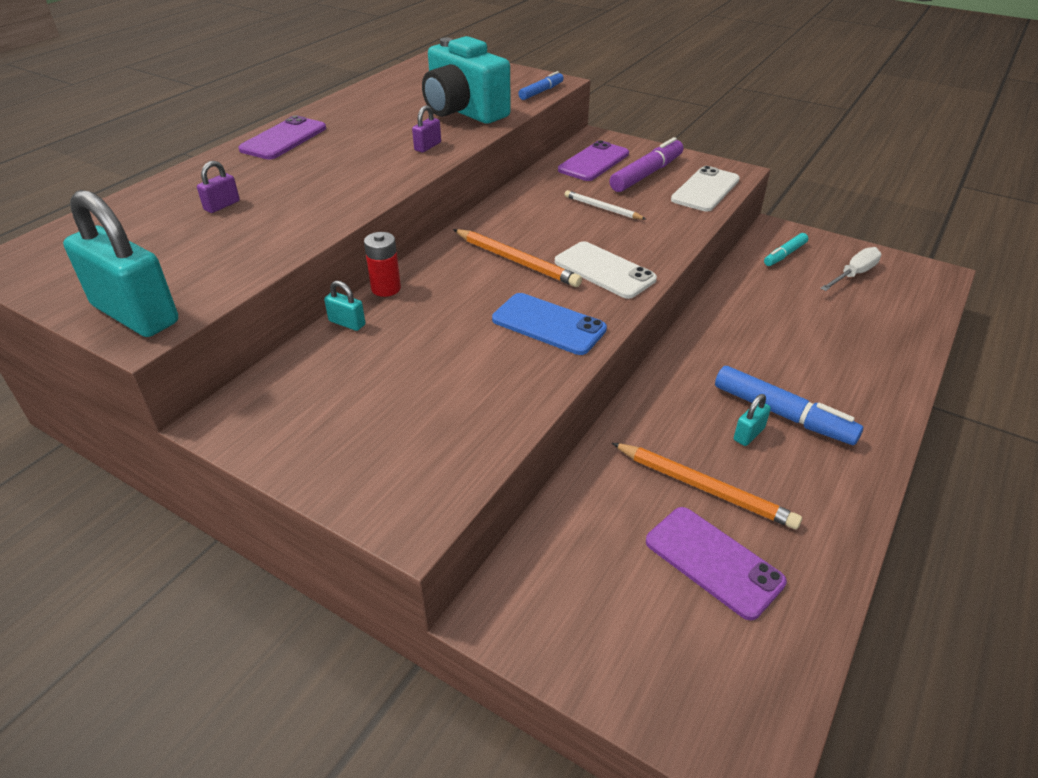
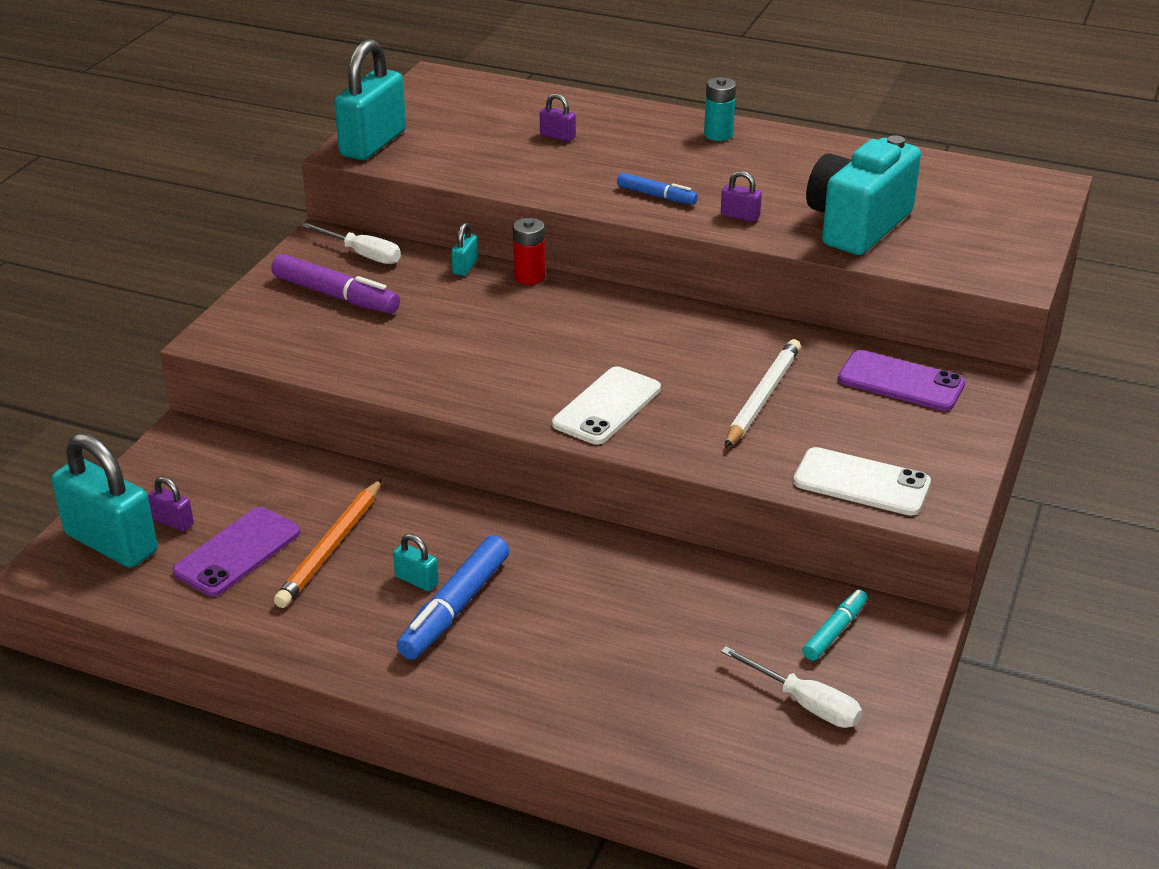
camera: 80 degrees right, 5 degrees down
(280, 390) = (362, 254): none -> white screwdriver
(284, 139) = (718, 135): purple phone -> turquoise battery
(517, 261) = (608, 346): orange pencil -> none
(541, 92) = (965, 272): blue marker -> blue marker (656, 196)
(548, 324) = (488, 377): blue phone -> none
(602, 208) = (762, 396): white pencil -> white pencil, size x1.56
(646, 174) = (885, 429): purple marker -> purple marker (336, 296)
(660, 622) = (173, 522): none -> purple padlock
(699, 686) = (111, 543): none -> turquoise padlock
(784, 255) = (835, 631): turquoise marker -> turquoise marker turned 90 degrees clockwise

